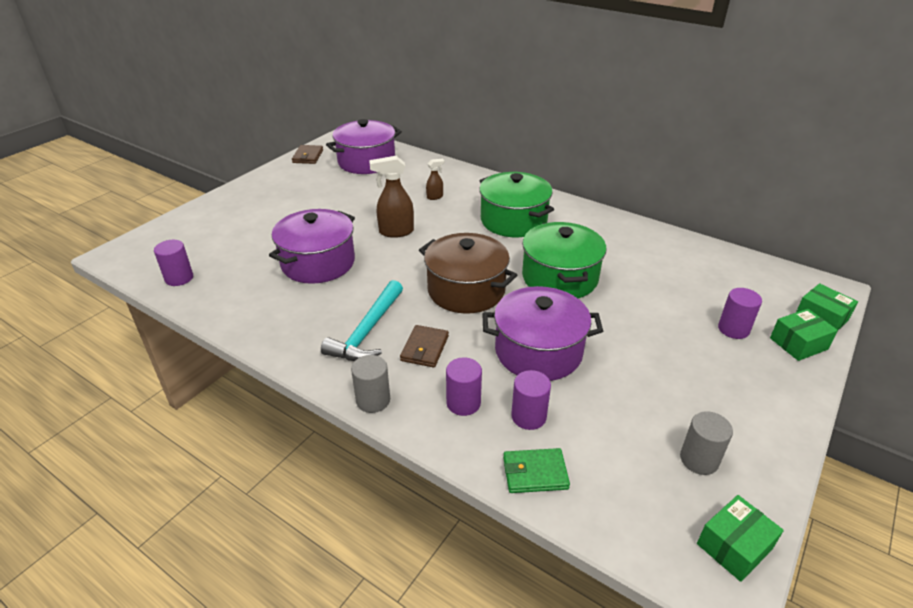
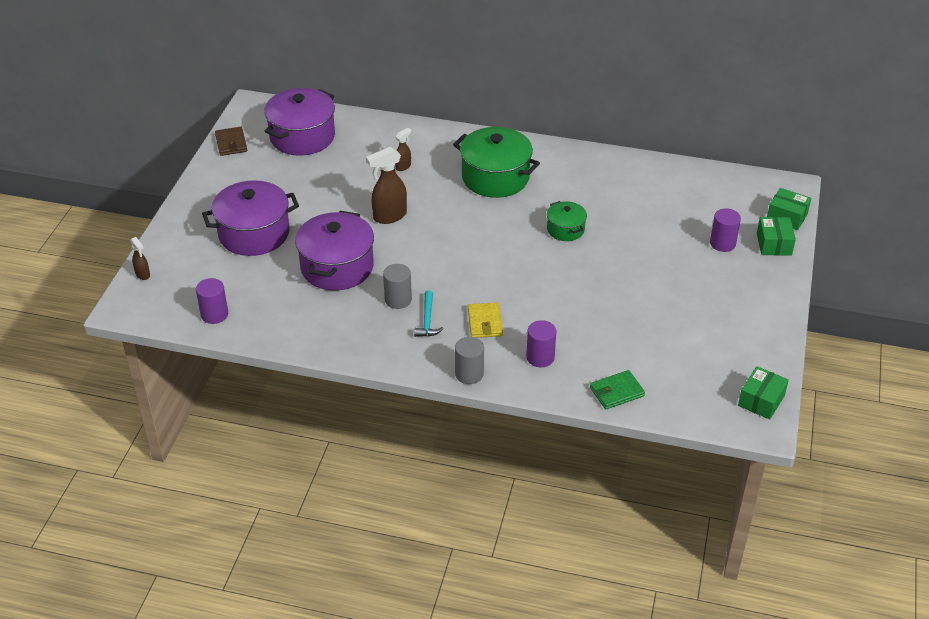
camera: 20 degrees left, 5 degrees up
(153, 233) = (143, 275): none -> brown spray bottle
(367, 331) = (427, 320): turquoise hammer -> turquoise hammer, size x0.57
(424, 348) = (485, 322): brown wallet -> yellow wallet
(466, 290) = (490, 261): brown pot -> none
(528, 416) = (594, 354): purple cylinder -> none
(538, 351) = (578, 301): purple pot -> purple pot (254, 234)
(559, 278) = (565, 229): green pot -> green pot, size x0.53
(699, 459) = (724, 352): grey cylinder -> grey cylinder (398, 300)
(798, 344) = (774, 244): green box -> green box turned 45 degrees counterclockwise

